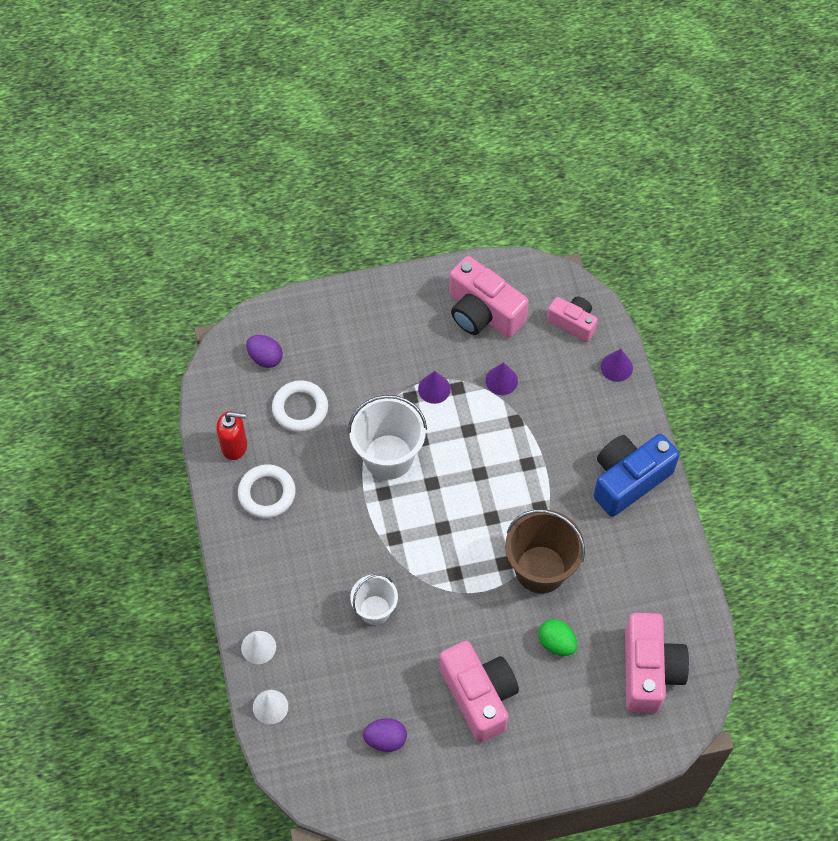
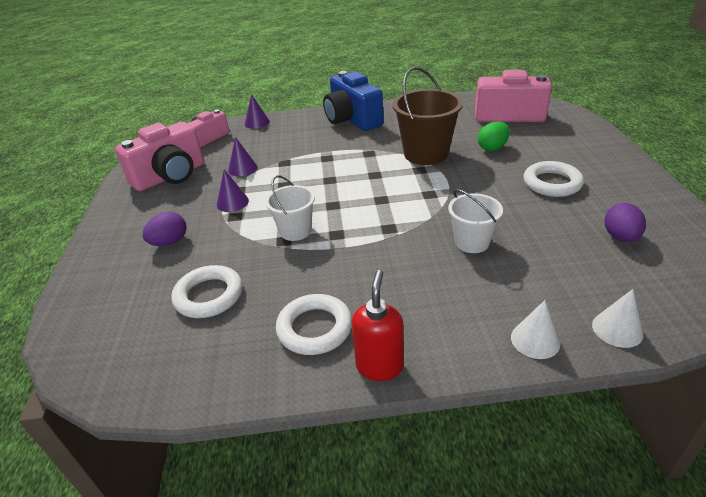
camera: 80 degrees left, 25 degrees down
(234, 446) = (235, 361): red soap dispenser -> red soap dispenser (379, 366)
(265, 358) = (121, 327): purple egg -> purple egg (170, 242)
(388, 457) = (295, 231): white bucket -> white bucket, size x0.60
(479, 696) = (552, 183): pink camera -> white ring

